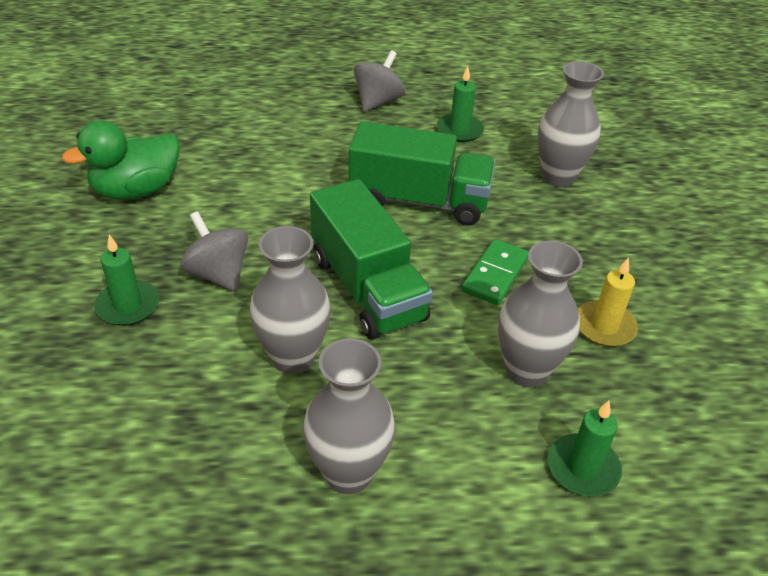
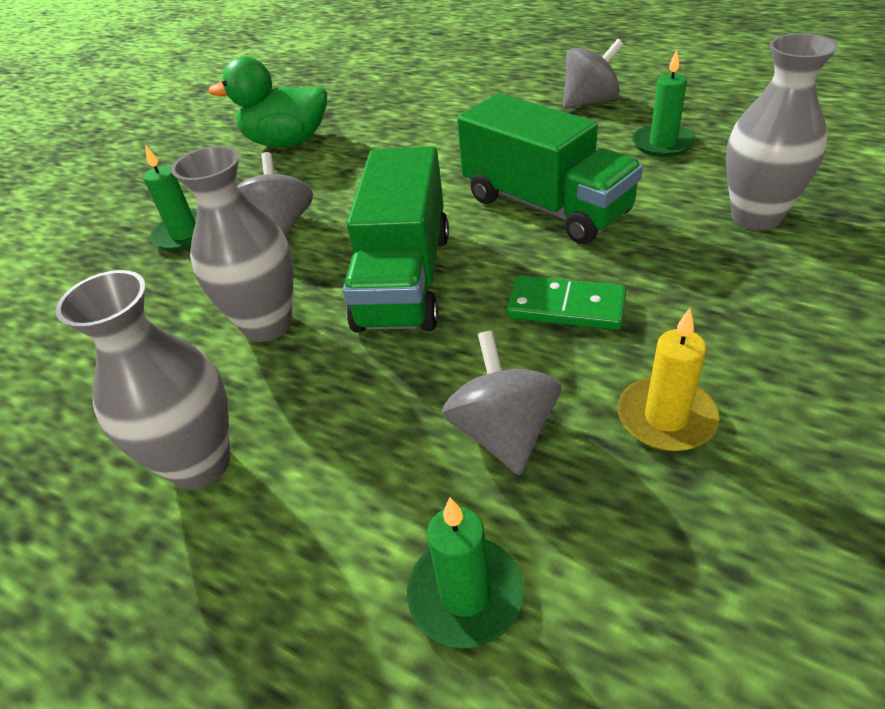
camera: 40 degrees right, 0 degrees up
(495, 274) = (566, 307): green domino -> green domino turned 45 degrees clockwise
(526, 370) = (503, 433): grey vase -> grey spinning top

